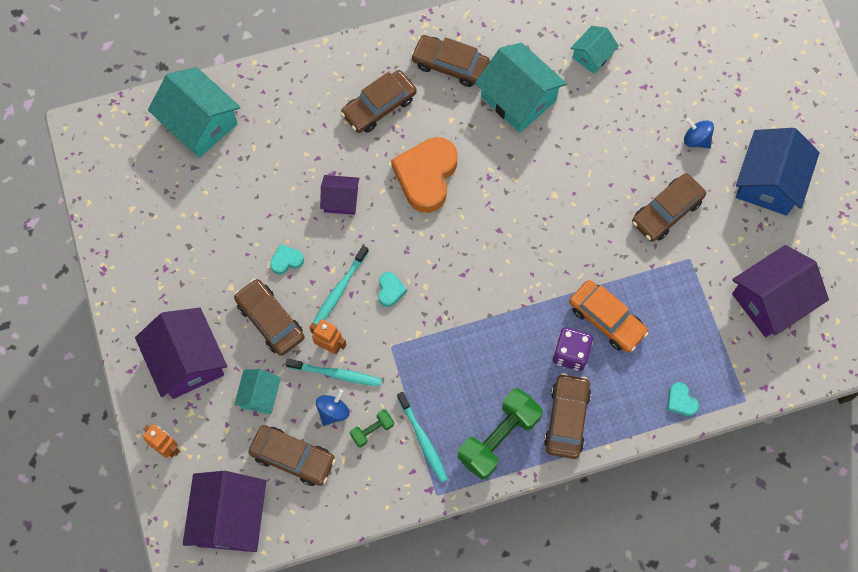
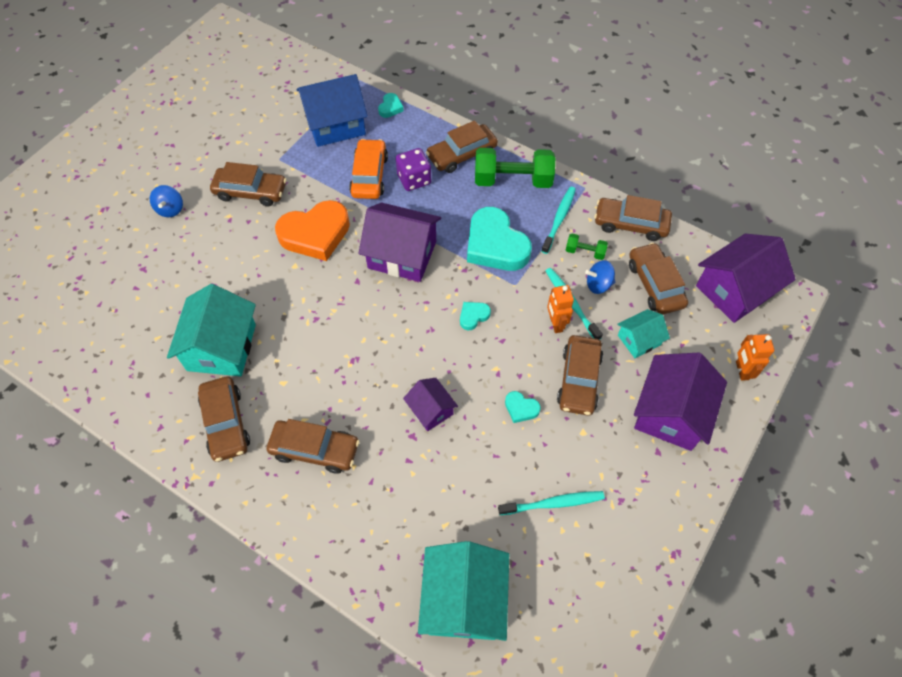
camera: 130 degrees left, 10 degrees down
(339, 290) = (507, 351): turquoise toothbrush -> turquoise toothbrush (554, 503)
(365, 497) = (630, 224): none -> brown car
(426, 176) = (353, 363): orange heart -> orange heart (315, 234)
(442, 363) = (495, 245): none -> turquoise heart
(592, 55) = (136, 322): turquoise house -> none
(769, 182) = (176, 150): blue house -> blue house (335, 124)
(771, 300) = (273, 103): purple house -> purple house (402, 254)

